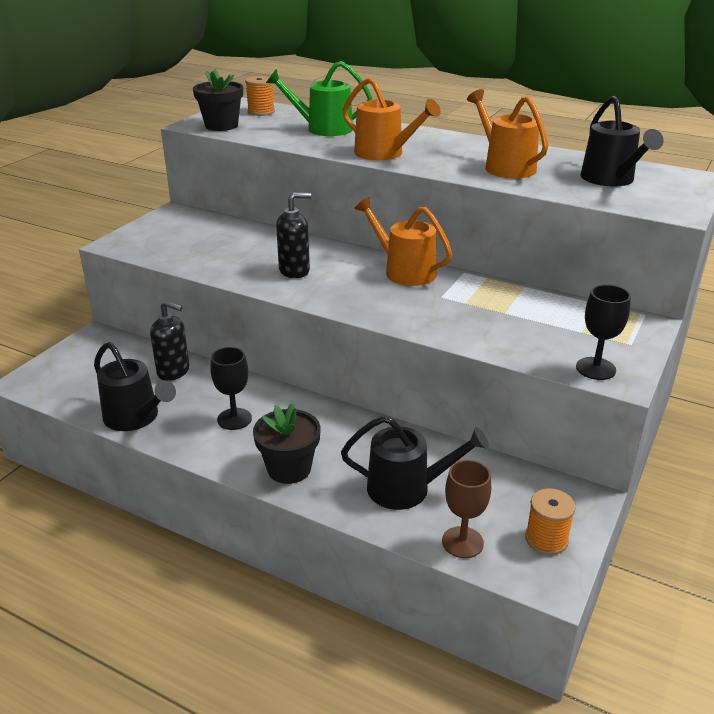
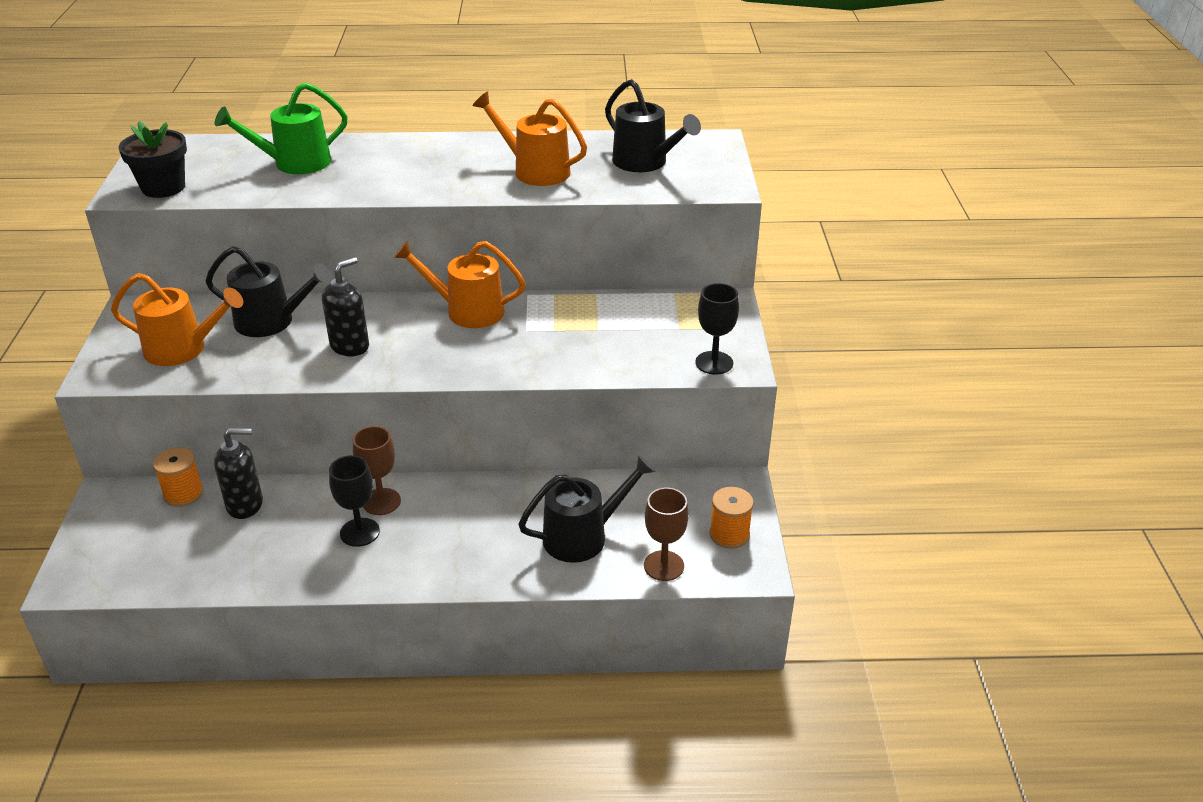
camera: 30 degrees left, 5 degrees up
(135, 417) = (247, 572): black watering can -> black watering can (271, 321)
(261, 112) = (192, 154): orange spool -> orange spool (183, 494)
(268, 403) = (381, 502): none -> brown goblet
(289, 469) = (458, 561): black flower pot -> none
(384, 153) = (396, 183): orange watering can -> orange watering can (182, 349)

